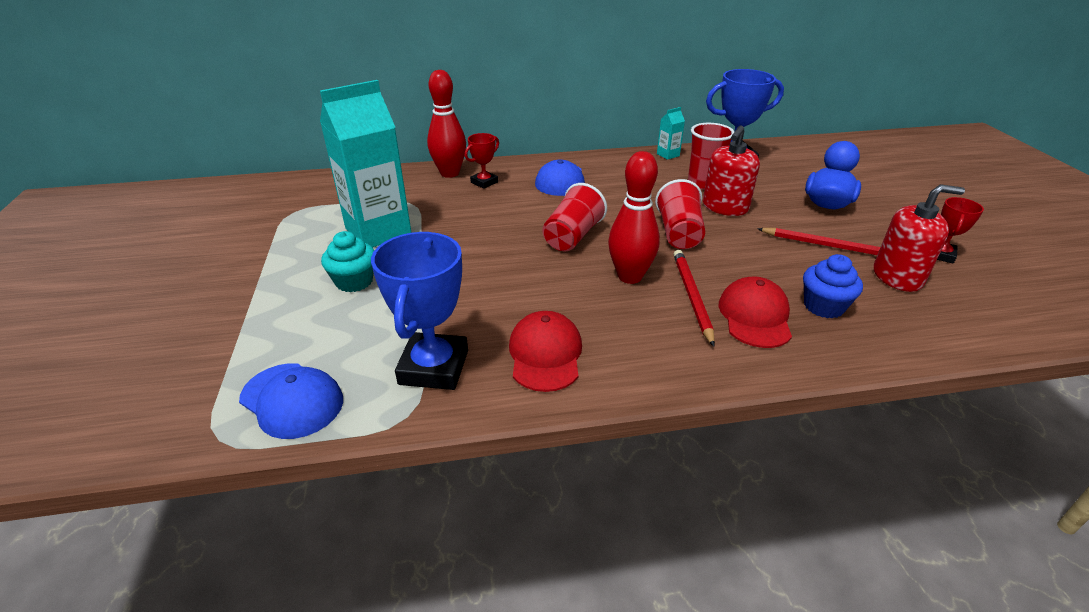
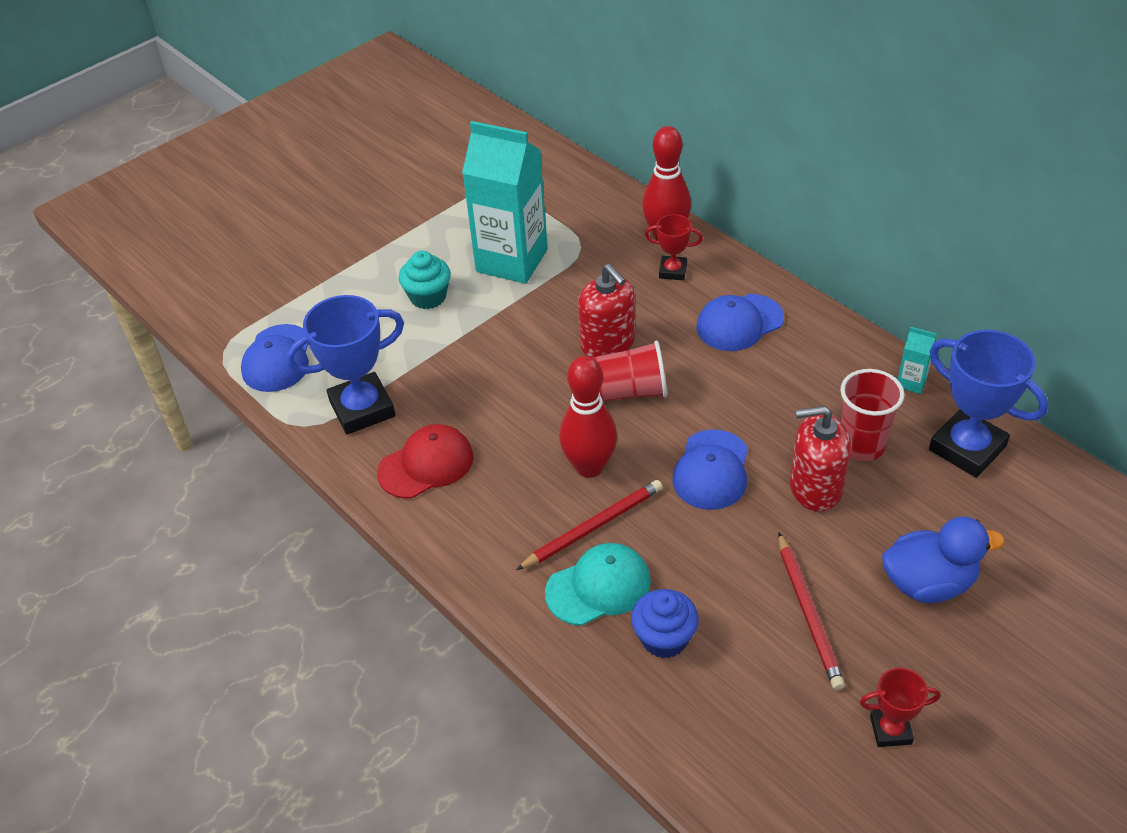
camera: 60 degrees right, 10 degrees up
(679, 233) = (711, 470): red cup -> blue cap
(755, 316) = (598, 587): red cap -> turquoise cap
(897, 277) = (789, 694): red soap dispenser -> red soap dispenser (608, 343)

